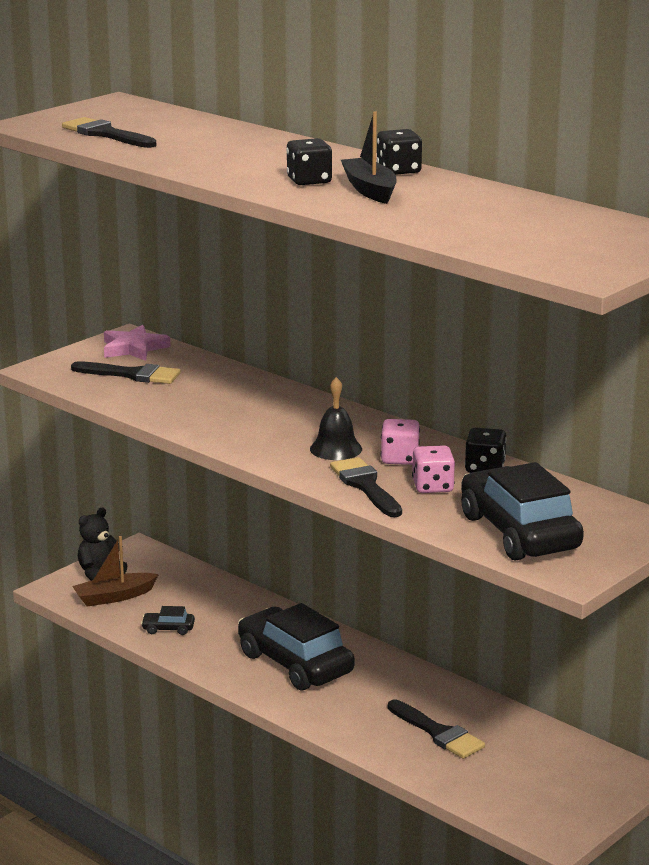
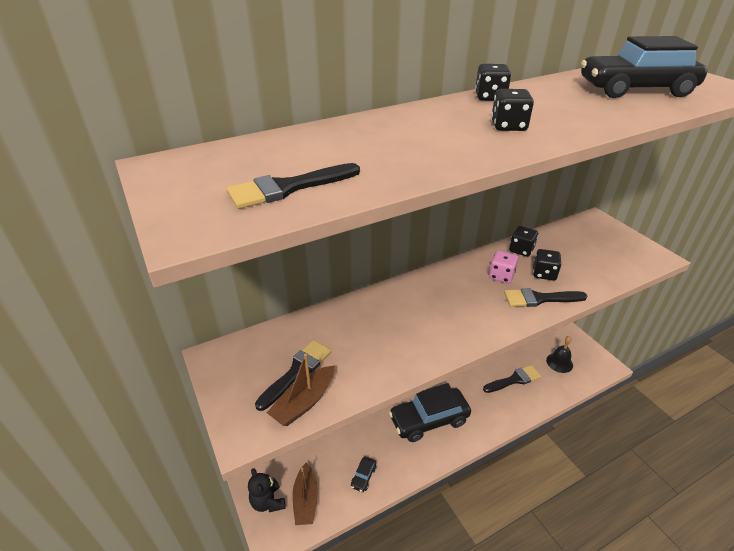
camera: 70 degrees left, 15 degrees up
(92, 385) = (304, 402): none -> brown boat
(133, 348) = (241, 358): pink star -> none
(336, 449) = (479, 297): black bell -> black bell (559, 362)
(369, 190) = (540, 112): black boat -> none
(432, 487) = (544, 274): pink dice -> black dice
(519, 532) = (607, 260): black car -> black car (635, 90)

